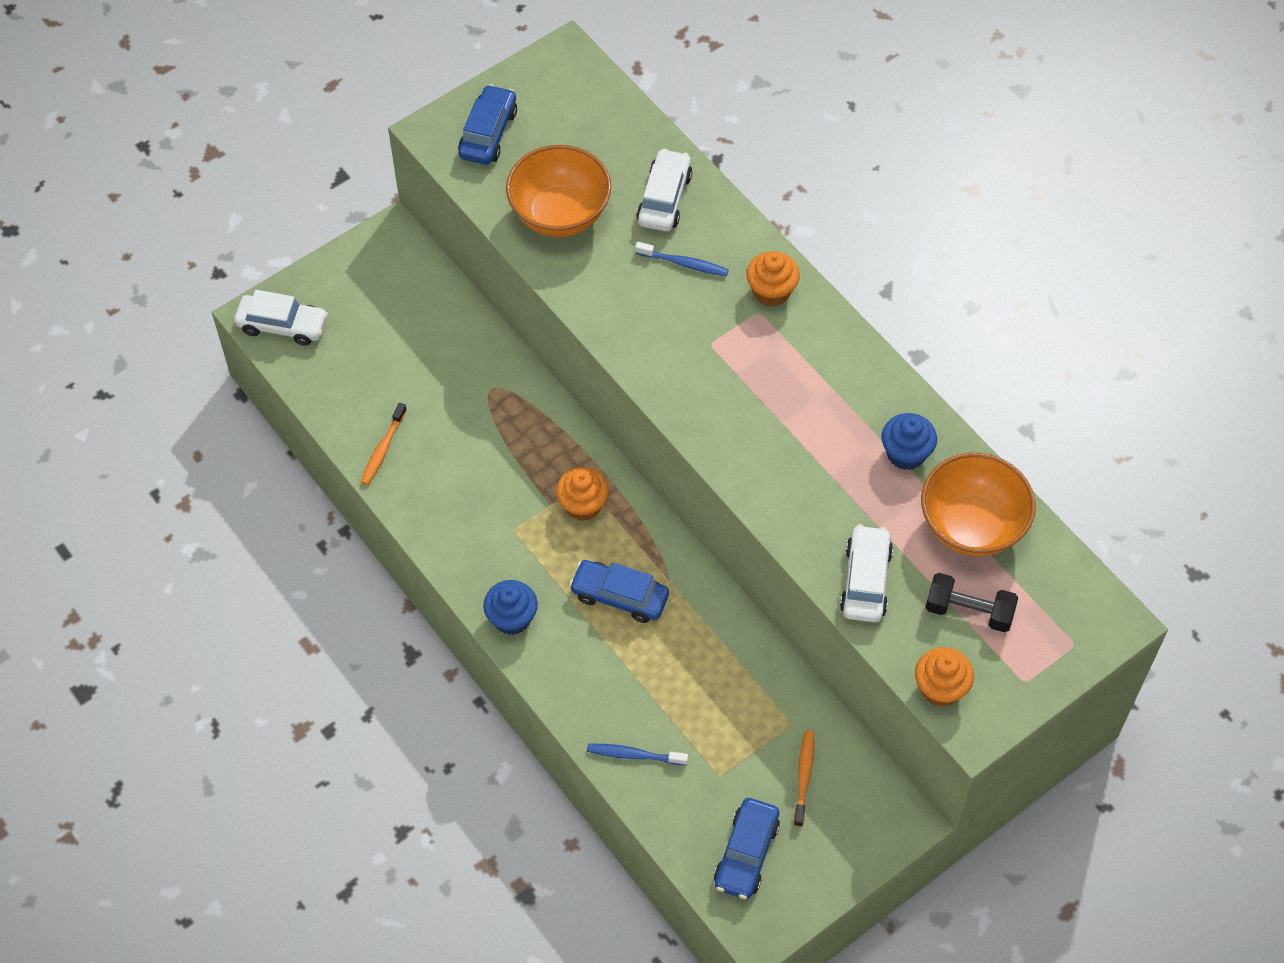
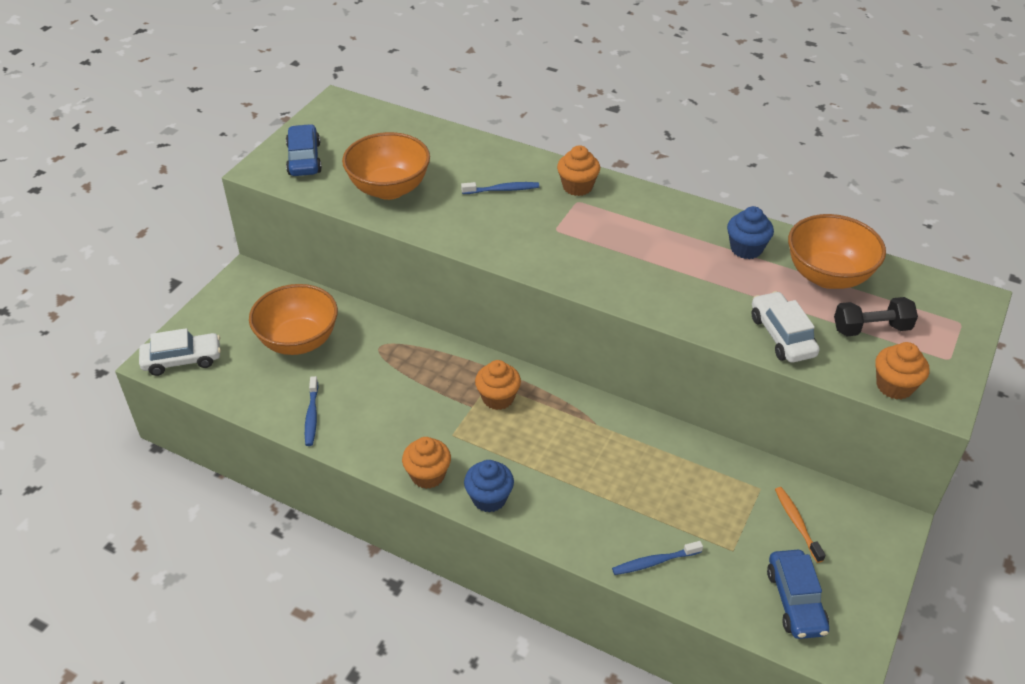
camera: 25 degrees left, 15 degrees down
(383, 449) = (312, 416): orange toothbrush -> blue toothbrush
(410, 348) = (298, 341): none -> orange bowl
(465, 567) = (428, 475): none -> orange cupcake
(619, 596) = (566, 450): blue car -> none
(664, 198) = (462, 158): white car -> none

